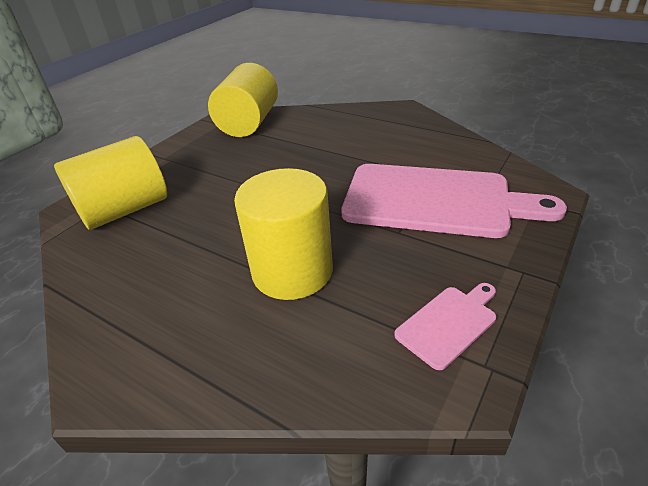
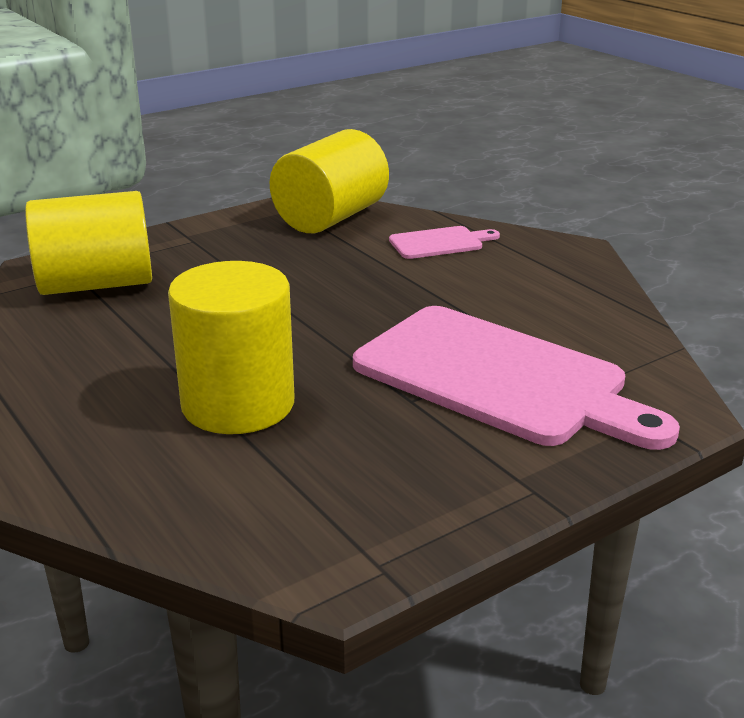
camera: 20 degrees right, 10 degrees down
(448, 323) = (377, 512): pink cutting board -> pink cutting board (440, 243)

